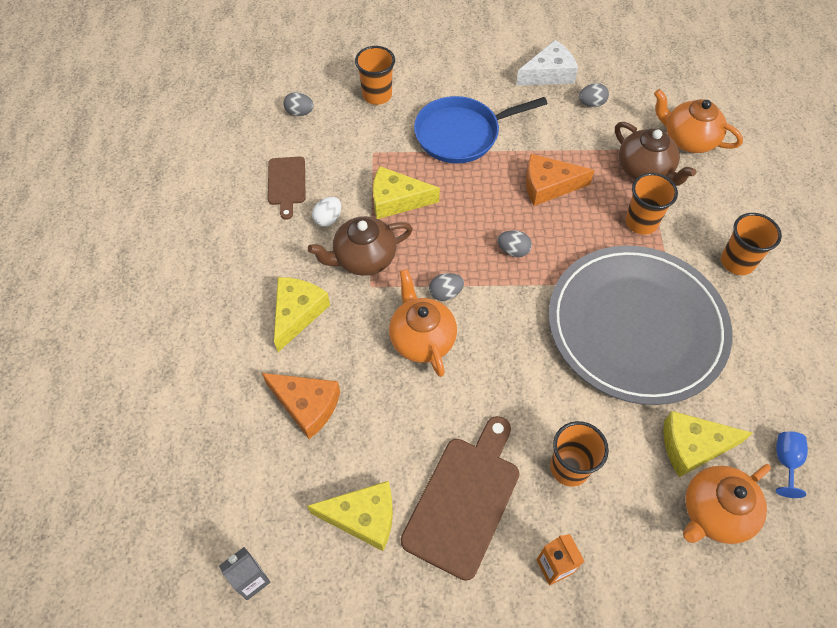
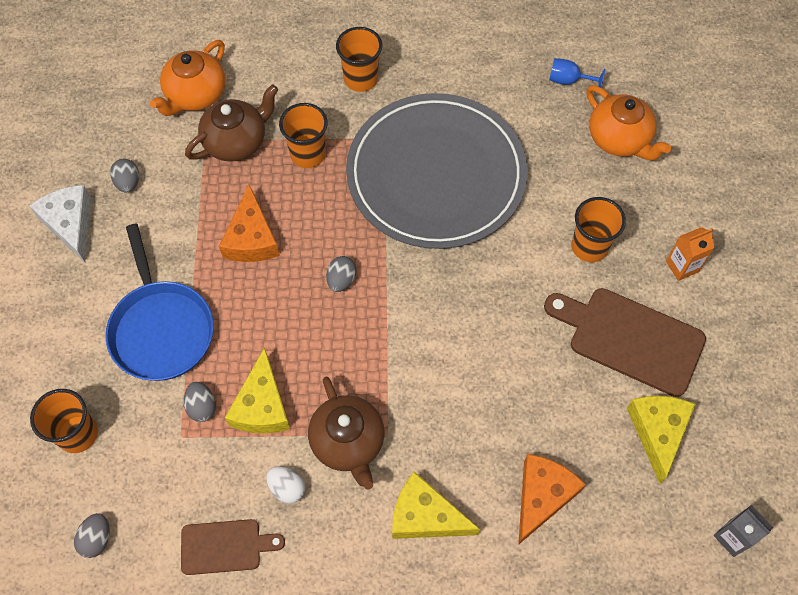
camera: 90 degrees left, 5 degrees up
(422, 339) = (456, 377): orange teapot -> none
(445, 293) = (397, 352): grey egg -> grey egg (202, 407)
(693, 446) = (560, 146): yellow cheese -> none

